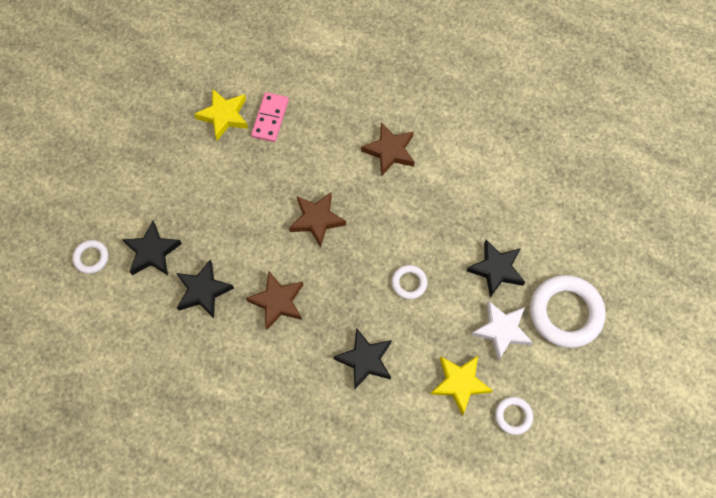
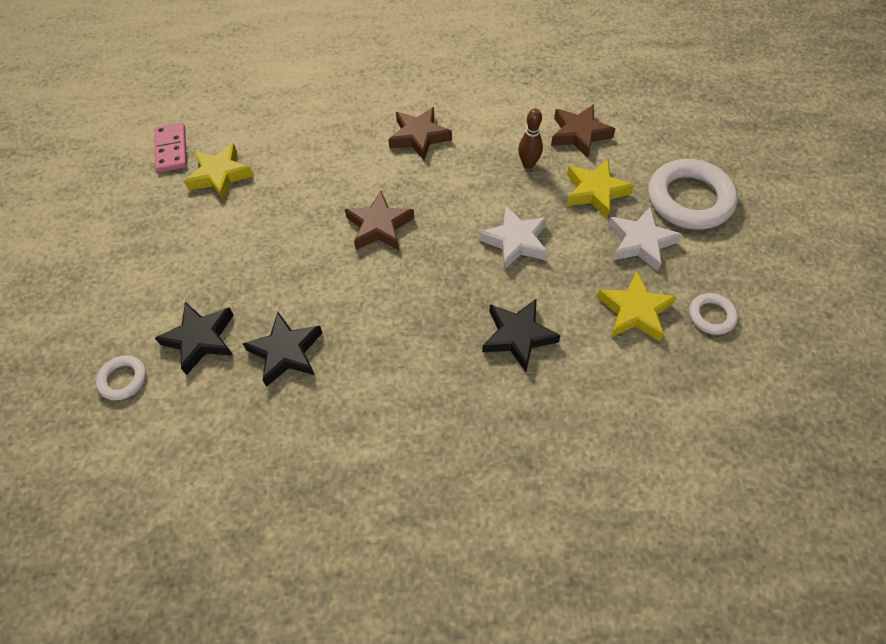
camera: 25 degrees left, 10 degrees down
(270, 118) = (273, 158): pink domino -> pink domino (171, 149)
(277, 302) = (382, 323): brown star -> brown star (579, 134)
(409, 283) = (515, 241): white ring -> white star
(460, 219) = (528, 164): none -> brown bowling pin
(496, 269) = (595, 192): black star -> yellow star

